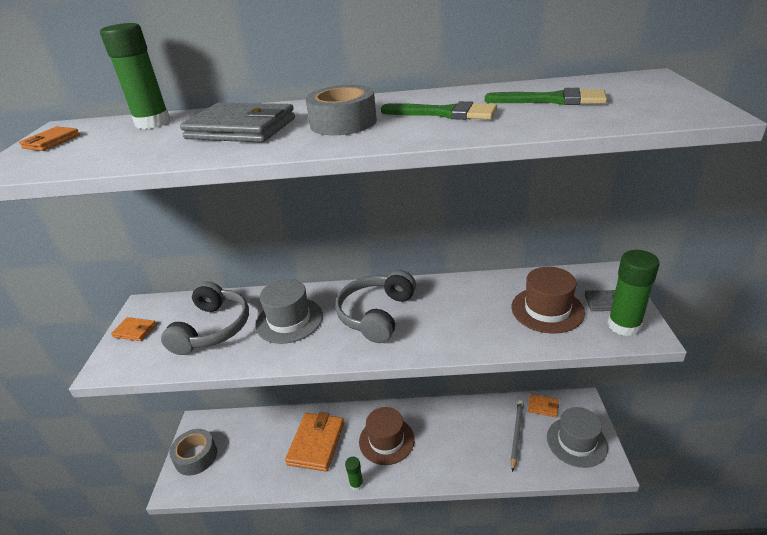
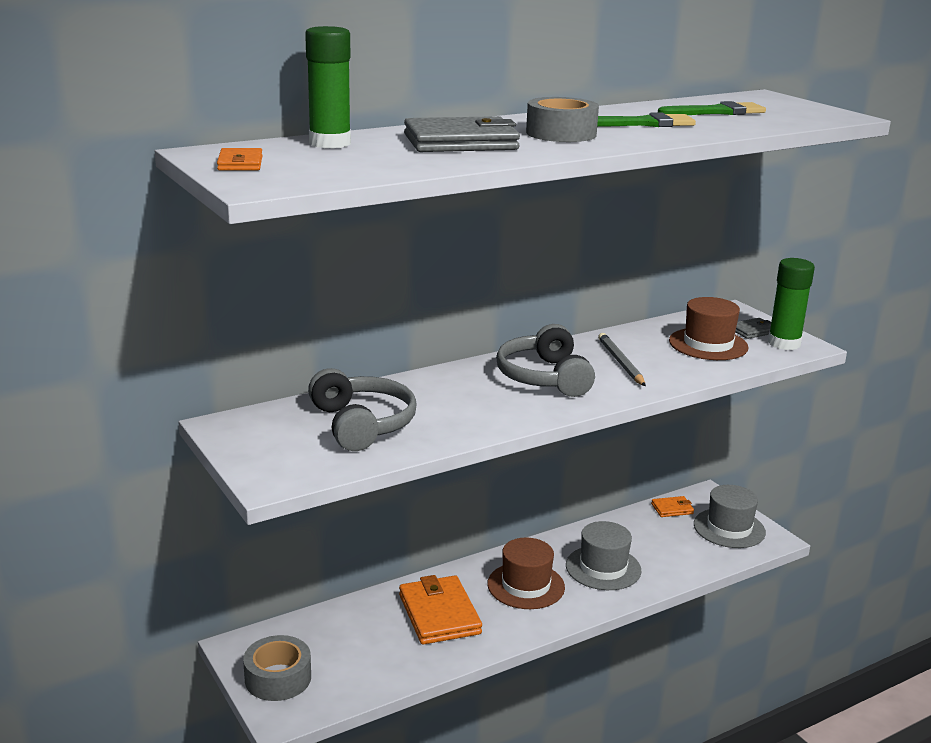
camera: 35 degrees left, 10 degrees down
(135, 331) = (253, 447): orange wallet -> none
(289, 320) = (449, 400): grey hat -> grey hat (603, 568)
(356, 484) = (528, 633): green glue stick -> none
(516, 434) = (665, 539): grey pencil -> grey pencil (620, 362)

